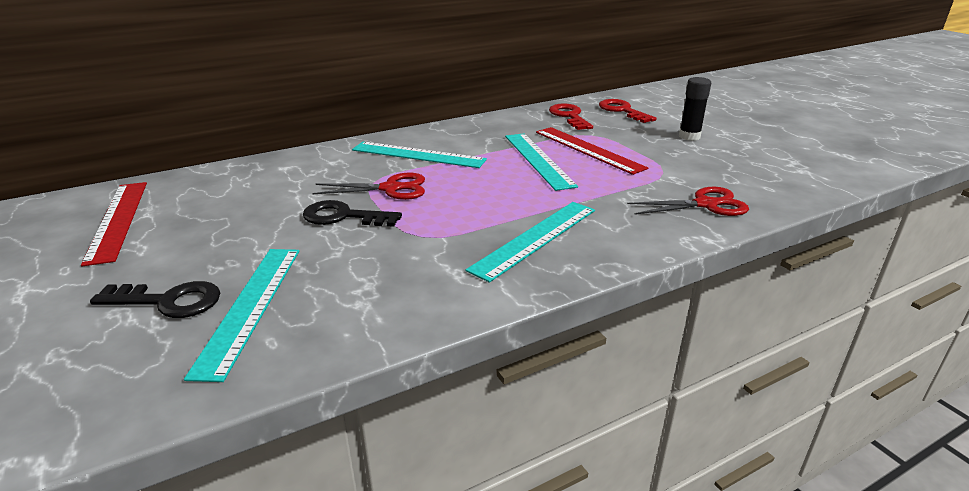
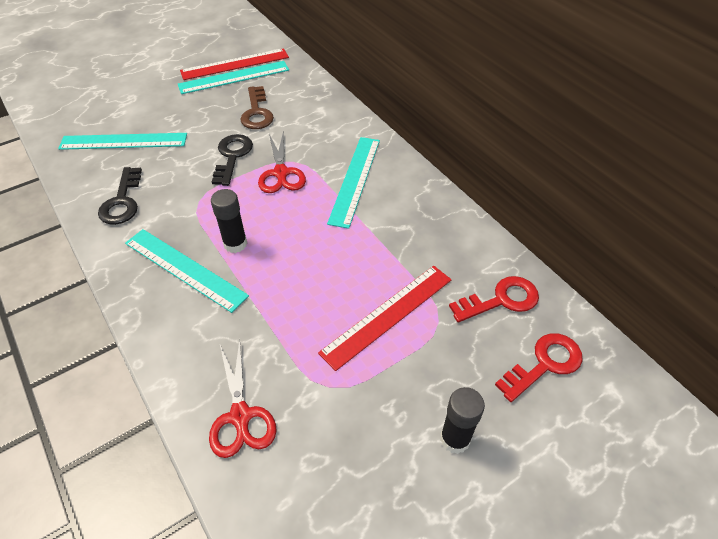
camera: 85 degrees right, 20 degrees up
(168, 301) = (136, 111): black key -> black key (122, 201)
(259, 203) = (256, 112): none -> brown key
(499, 211) = (235, 244): none -> black glue stick
(538, 160) = (352, 269): turquoise ruler -> turquoise ruler (234, 77)

